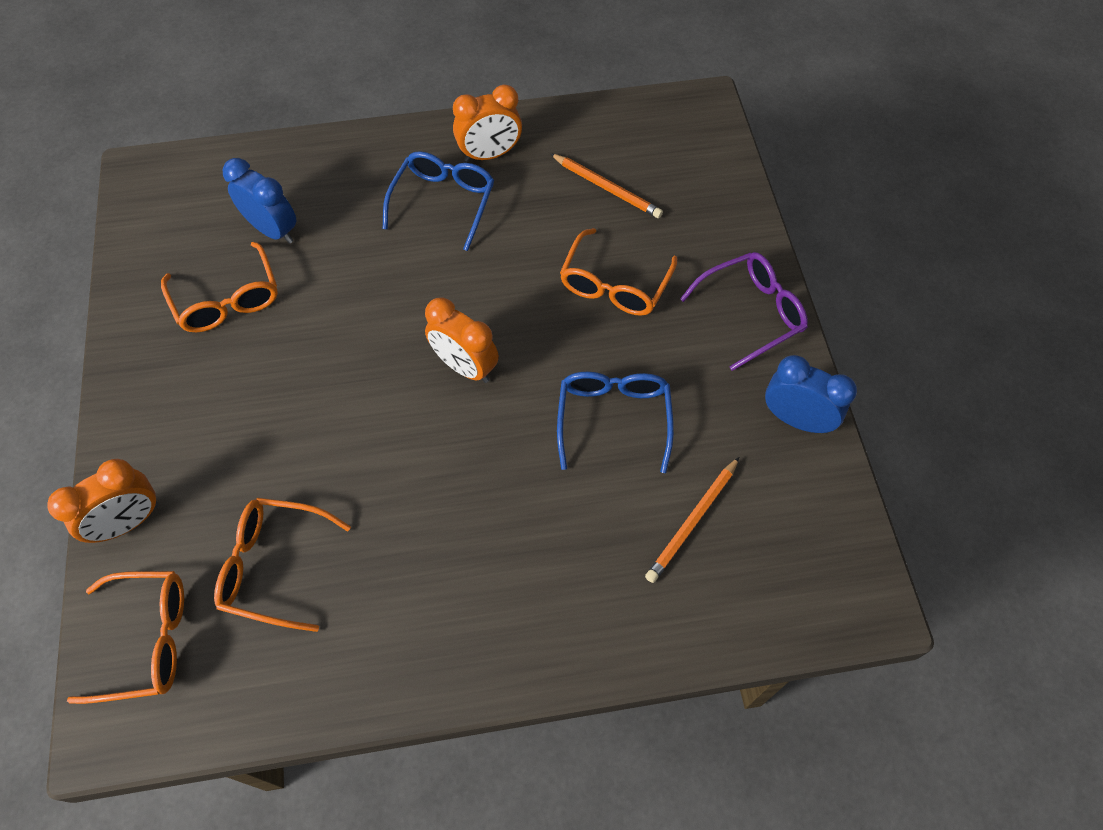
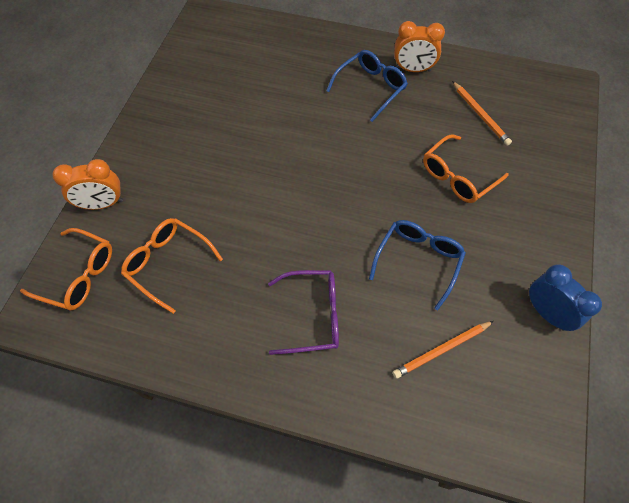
camera: 25 degrees right, 0 degrees up
(228, 300) = (217, 100): orange glasses -> none
(273, 230) = (262, 70): blue clock -> none
(465, 367) = (337, 191): orange clock -> none
(751, 313) = (545, 230): purple glasses -> purple glasses (313, 315)

